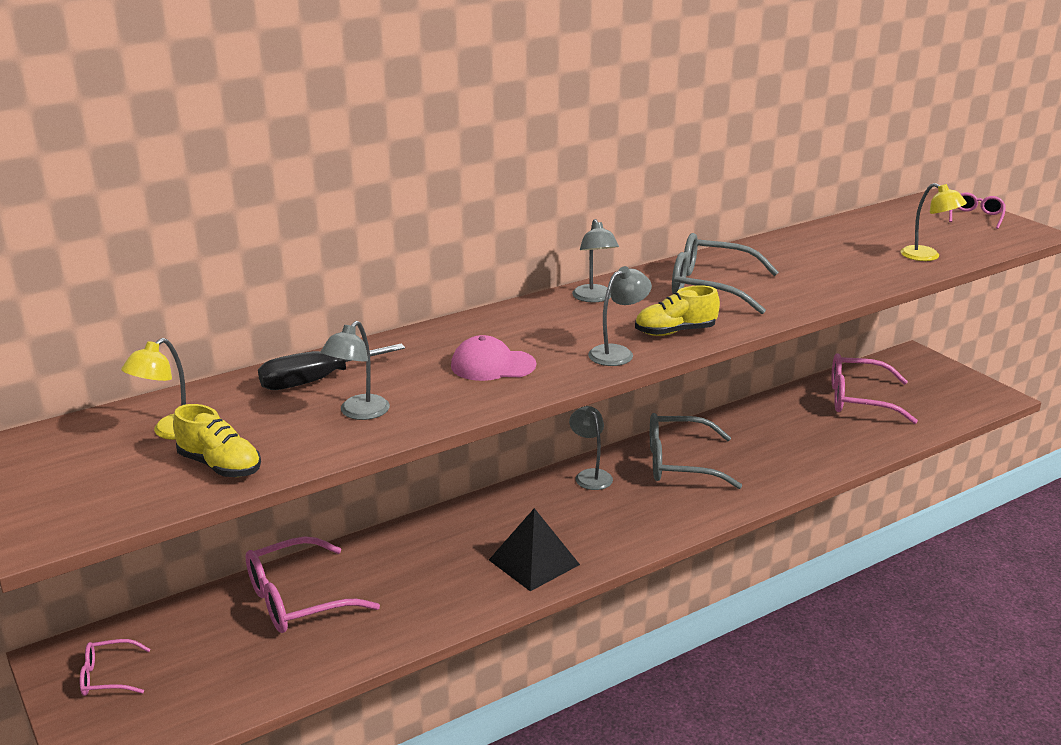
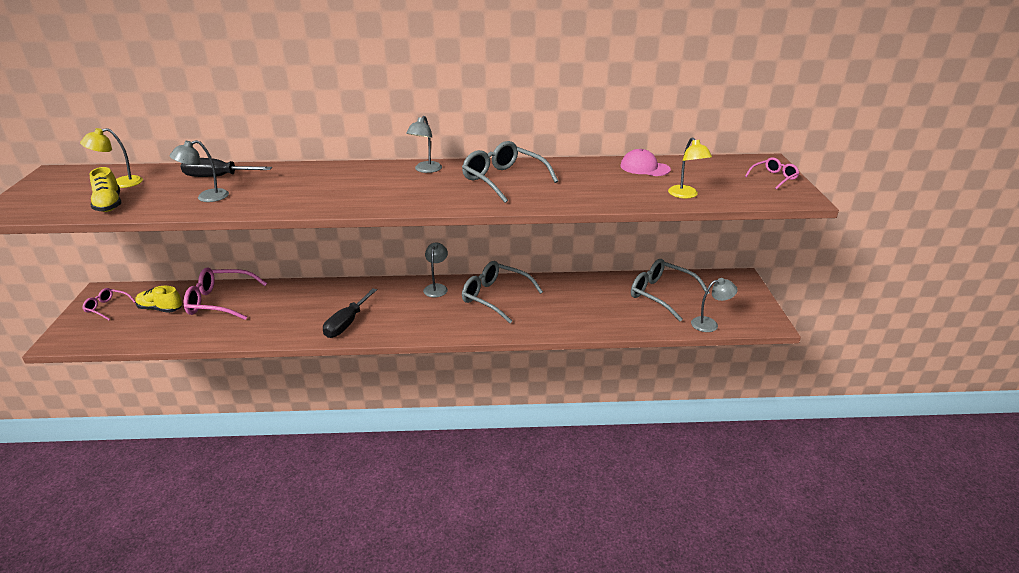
camera: 30 degrees right, 5 degrees up
(492, 365) = (308, 191): pink cap -> pink cap (644, 168)
(534, 562) = (347, 323): black pyramid -> black screwdriver
(618, 353) = (382, 202): grey lamp -> grey lamp (710, 324)
(675, 332) = (435, 199): yellow shoe -> yellow shoe (160, 309)
(859, 399) = (661, 294): pink glasses -> grey glasses

